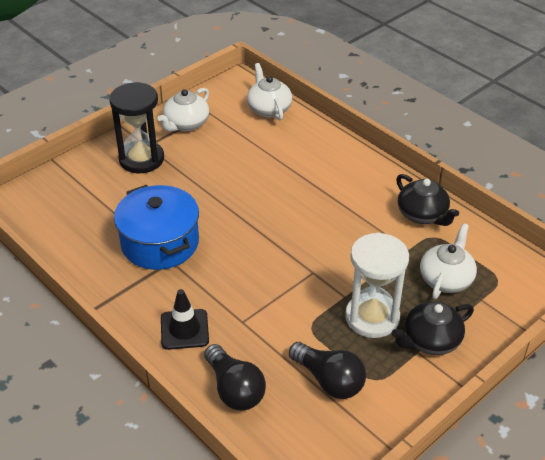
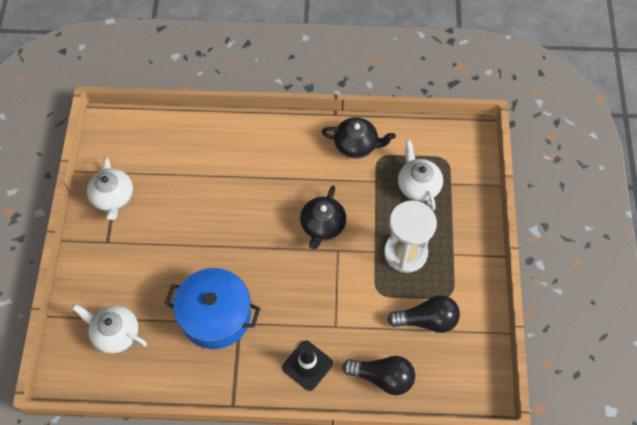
camera: 45 degrees left, 20 degrees up
(141, 159) = (118, 257): black hourglass -> none
(269, 109) = (159, 133): white teapot -> white teapot (115, 333)
(430, 340) = (452, 240): black teapot -> black teapot (322, 226)

